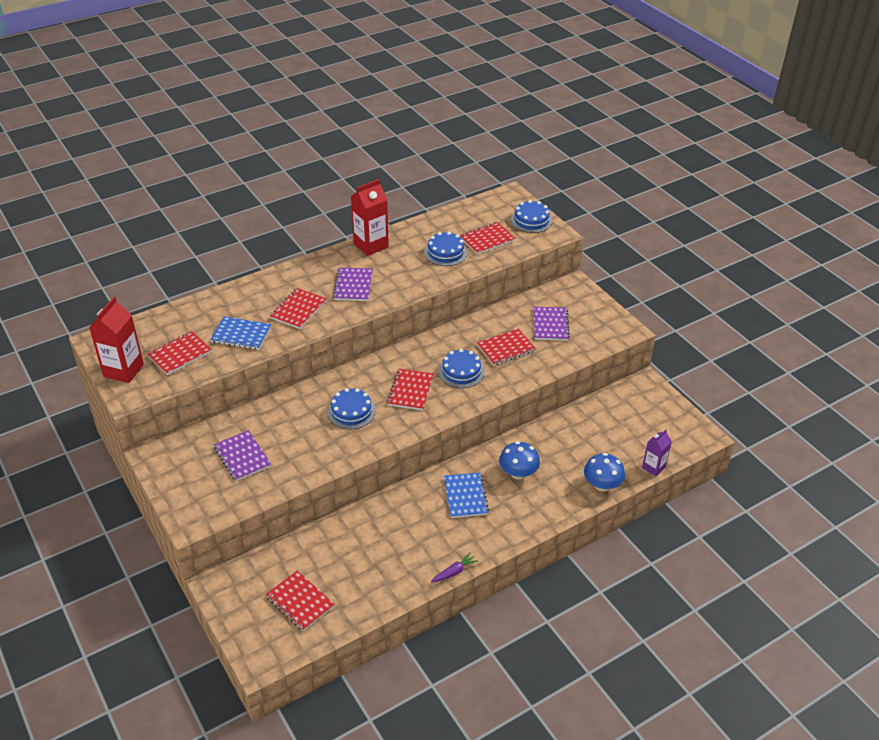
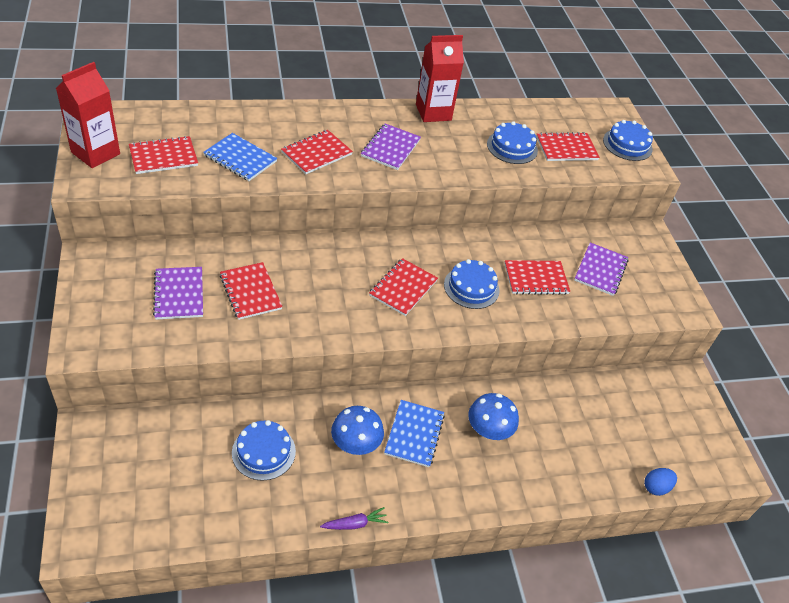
camera: 15 degrees right, 5 degrees up
(300, 601) = (162, 487): red notebook -> red notebook (250, 292)
(351, 411) = (325, 288): blue cake -> blue cake (263, 452)
(602, 485) = (582, 485): blue mushroom -> blue mushroom (355, 444)
(653, 467) = (656, 487): purple carton -> blue egg

